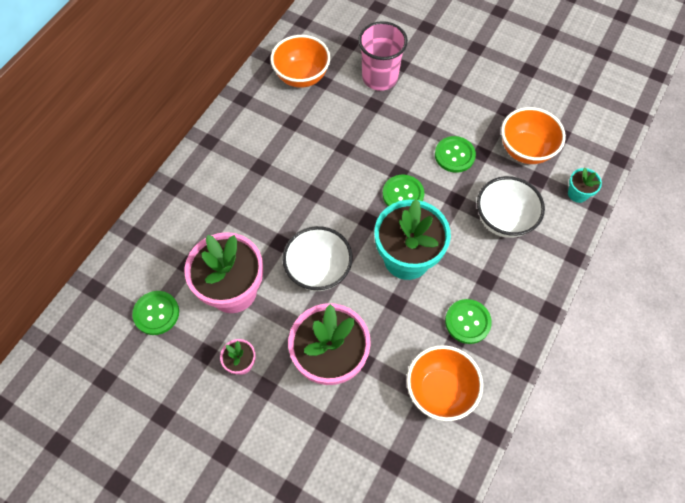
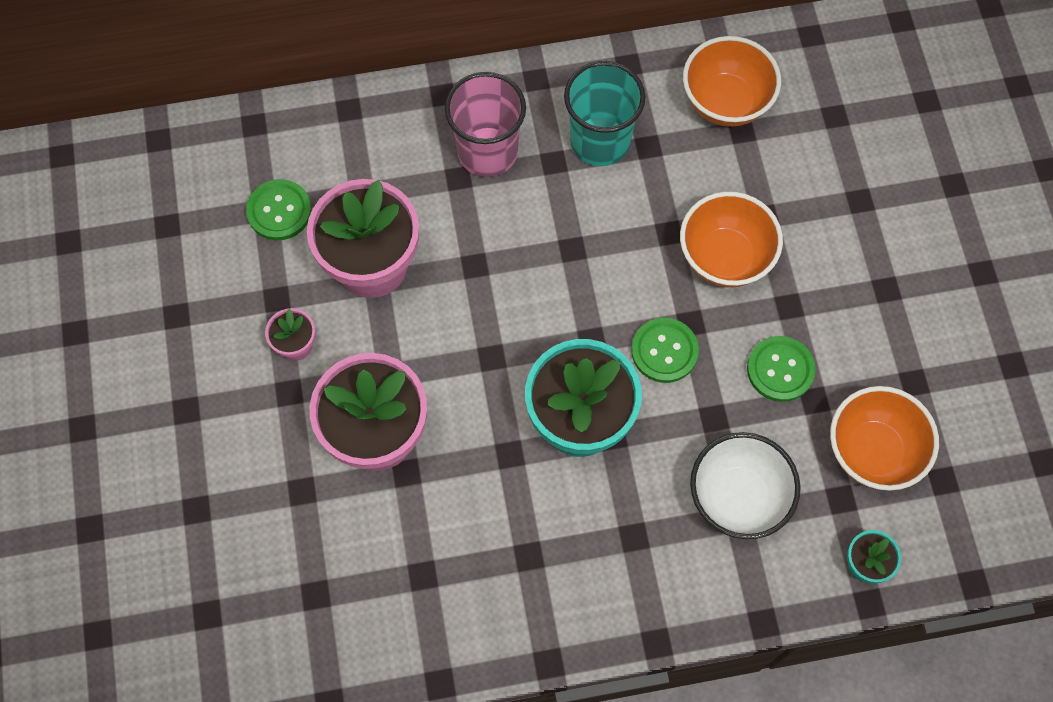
camera: 50 degrees right, 5 degrees up
(269, 139) = (600, 141): none -> turquoise cup
(318, 270) = (476, 335): white bowl -> none
(380, 77) = (814, 192): pink cup -> pink cup (487, 152)
(440, 390) = (441, 584): orange bowl -> orange bowl (724, 257)
(467, 322) = (556, 554): green button -> none

